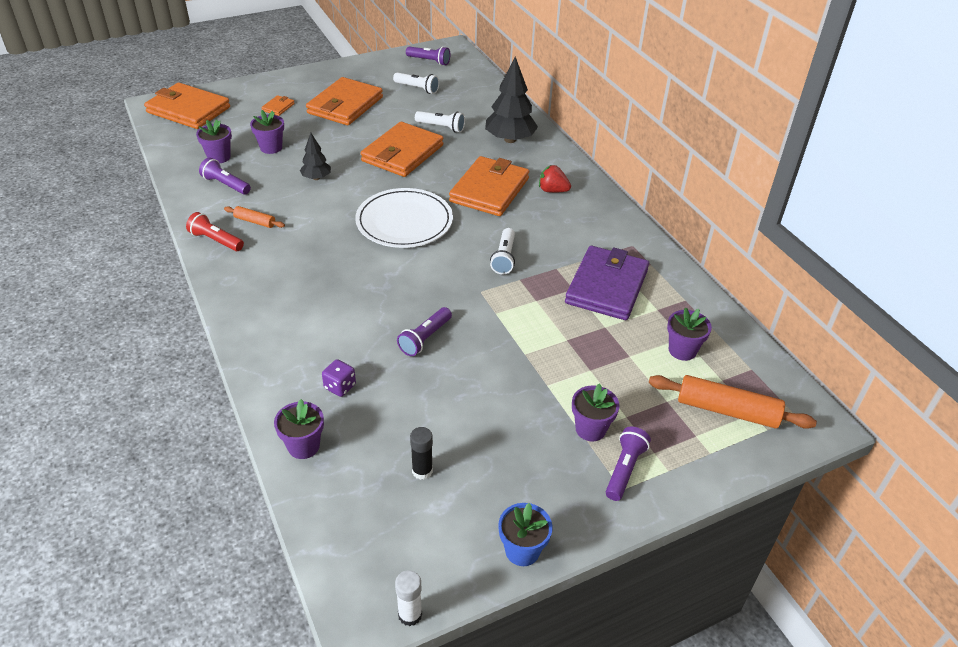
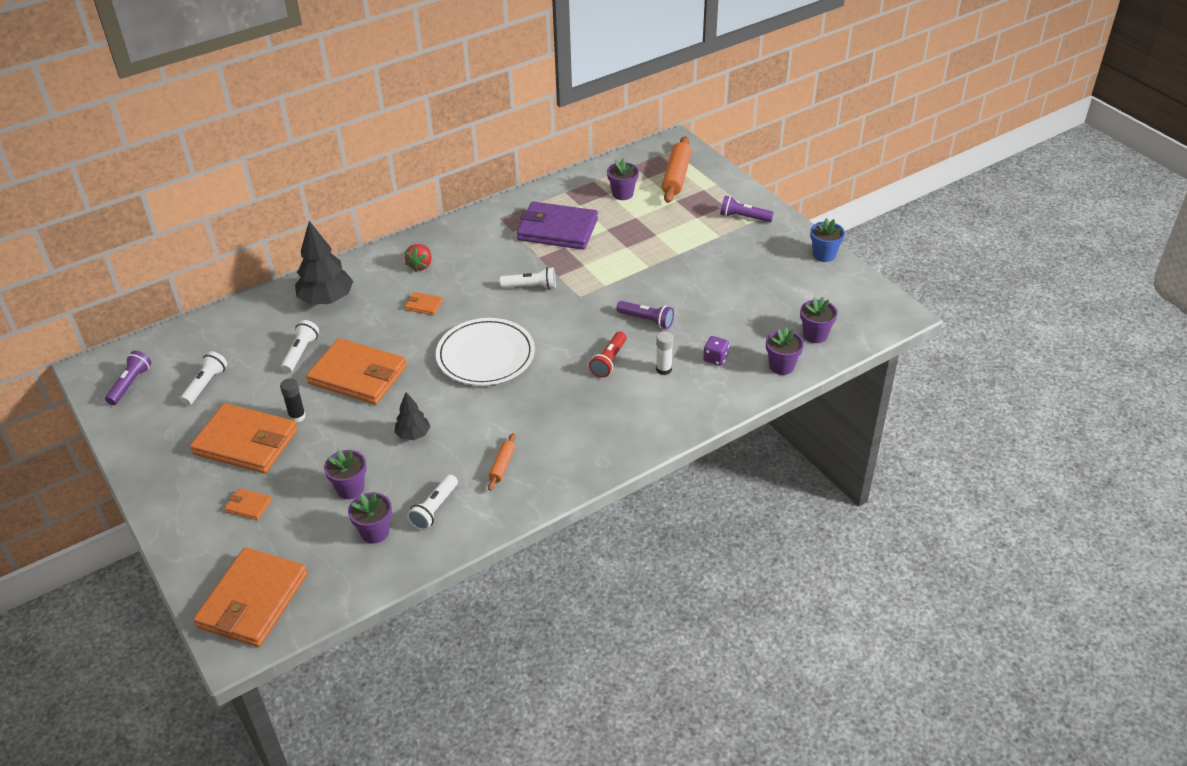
camera: 95 degrees left, 0 degrees up
(216, 240) = (540, 488): red flashlight -> red flashlight (609, 361)
(226, 185) = (434, 509): purple flashlight -> white flashlight
(410, 614) = (888, 295): white glue stick -> white glue stick (663, 369)
(422, 471) = (780, 304): black glue stick -> black glue stick (297, 416)
(489, 190) = (424, 305): orange wallet -> orange wallet, size x0.42
(590, 429) = (714, 232): purple flower pot -> purple flower pot (815, 335)

